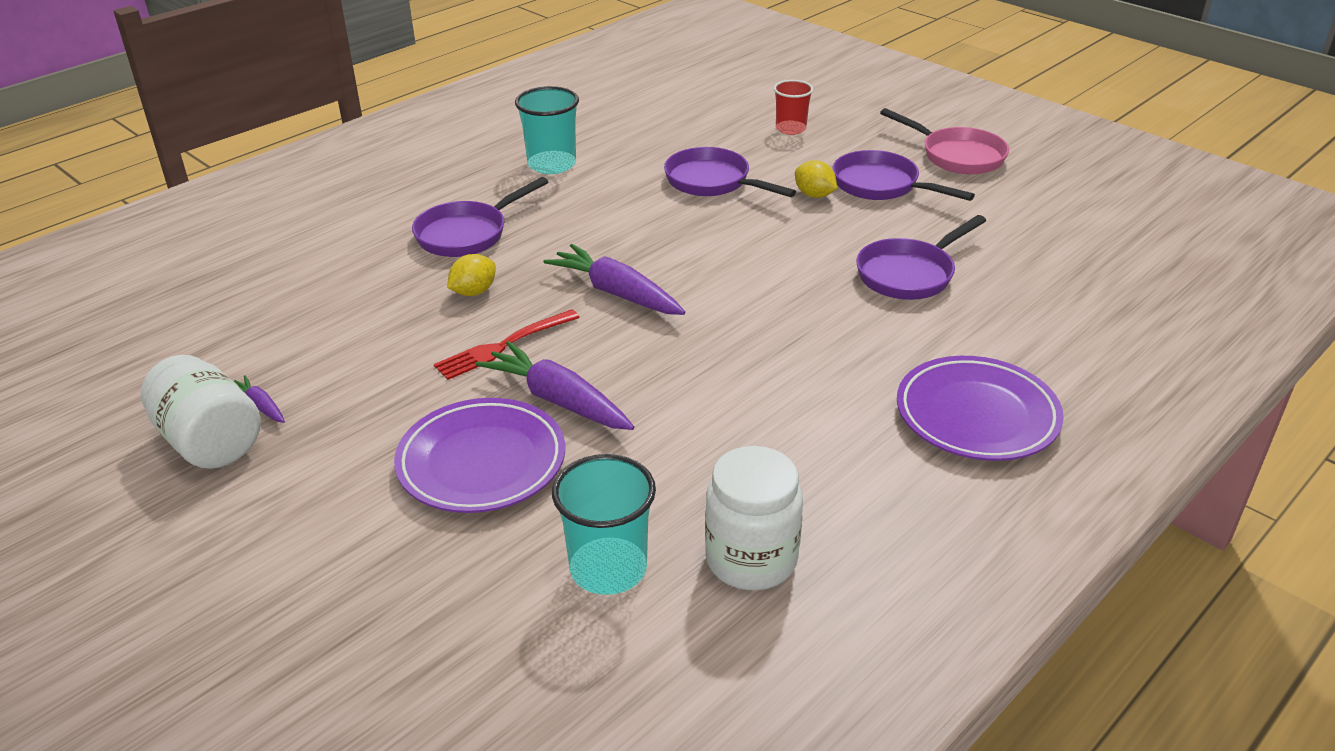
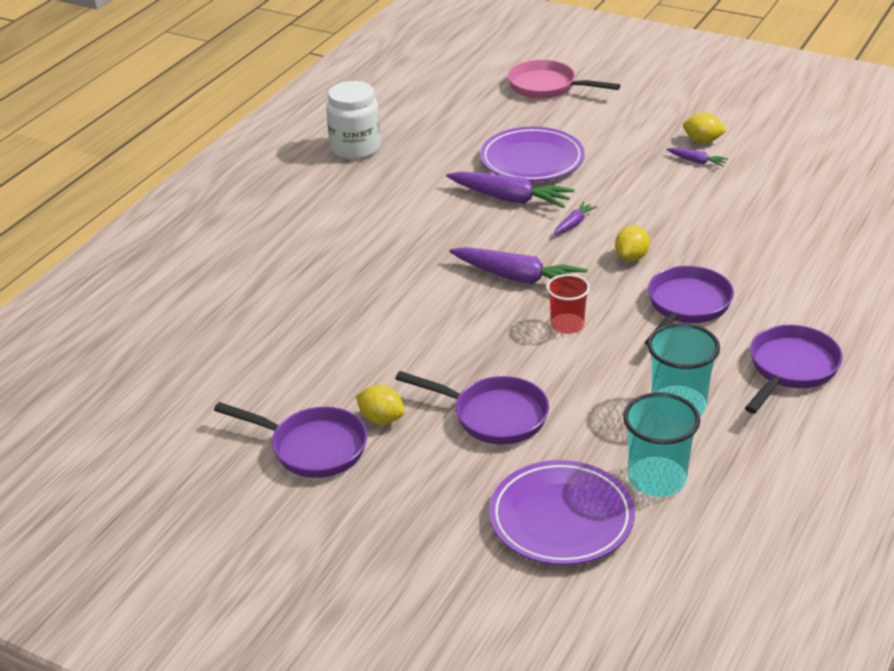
camera: 165 degrees right, 0 degrees up
(209, 441) = (702, 141): white jar -> yellow lemon
(504, 346) = (573, 223): red fork -> purple carrot
(608, 569) = (429, 132): turquoise cup -> turquoise cup (657, 479)
(790, 129) = (436, 526): red cup -> red cup (567, 325)
(909, 274) = (277, 342): purple pan -> purple pan (790, 369)
(957, 156) = (226, 517): pink pan -> pink pan (547, 87)
(976, 415) = (227, 241): purple plate -> purple plate (561, 519)

